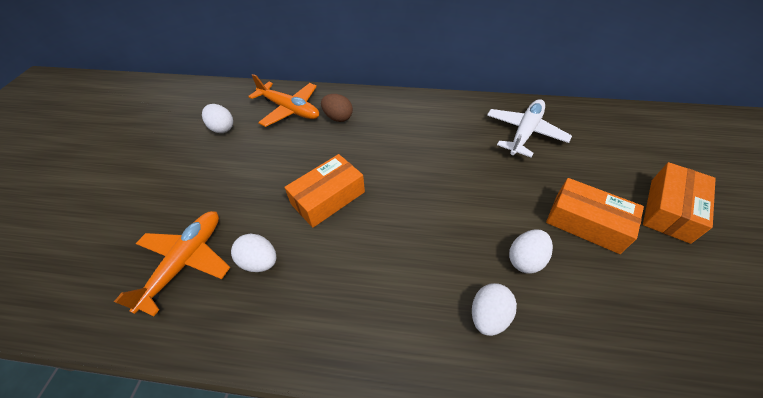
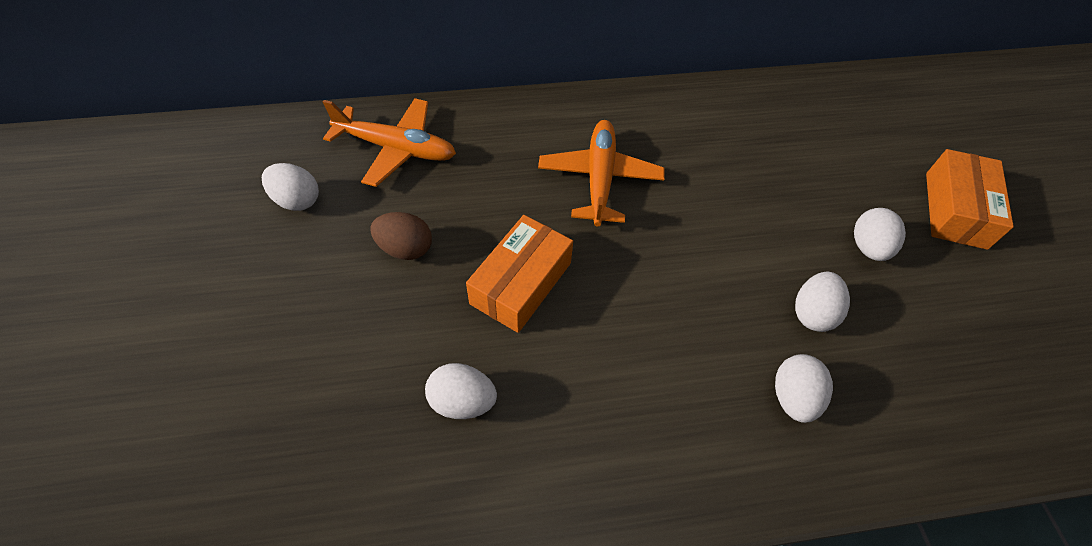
camera: 20 degrees left, 5 degrees up
(185, 262) = (348, 430): orange plane -> orange plane (599, 179)
(338, 117) = (481, 150): brown egg -> brown egg (405, 249)
(524, 133) = (755, 131): white plane -> none
(586, 223) = (868, 247): orange box -> white egg

